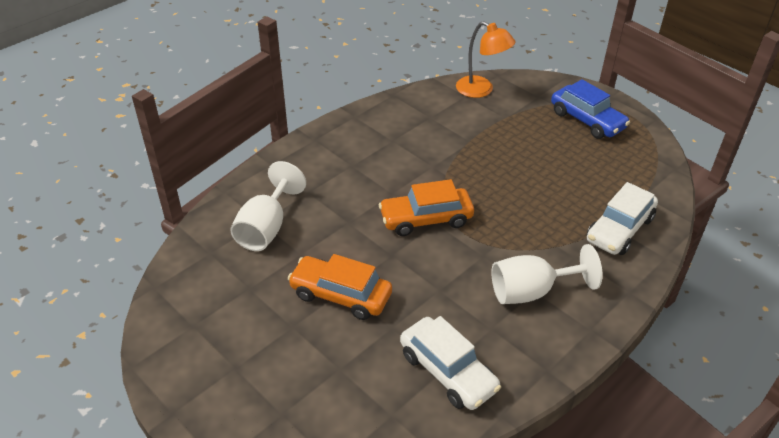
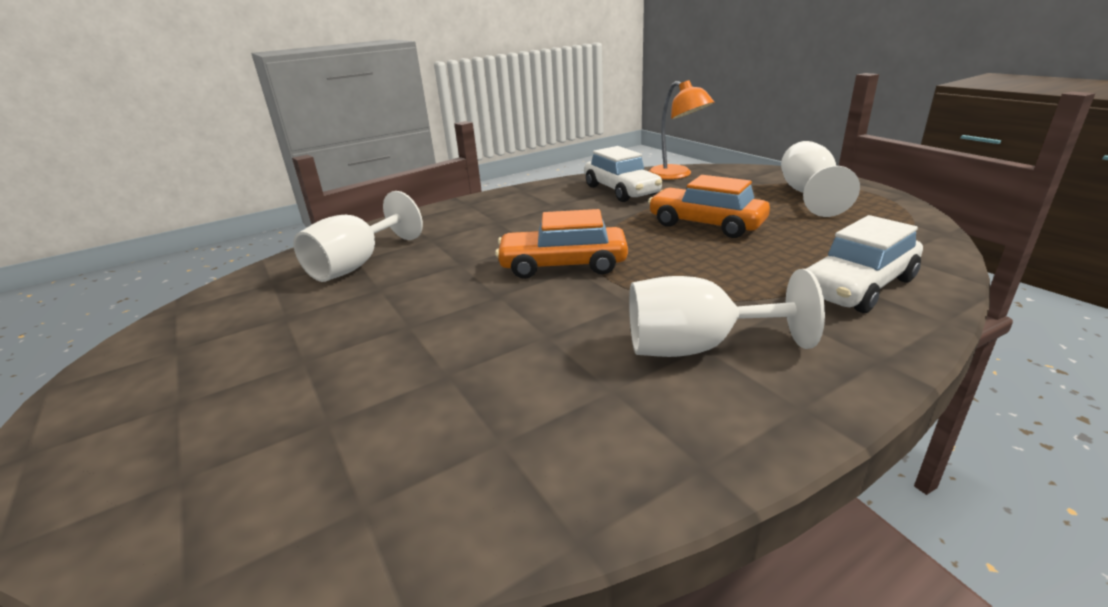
camera: 15 degrees right, 15 degrees down
(340, 295) = (397, 332): orange car -> orange car (706, 224)
(448, 371) = (506, 446): white car -> white car (621, 190)
(587, 120) = (808, 194): blue car -> white goblet

